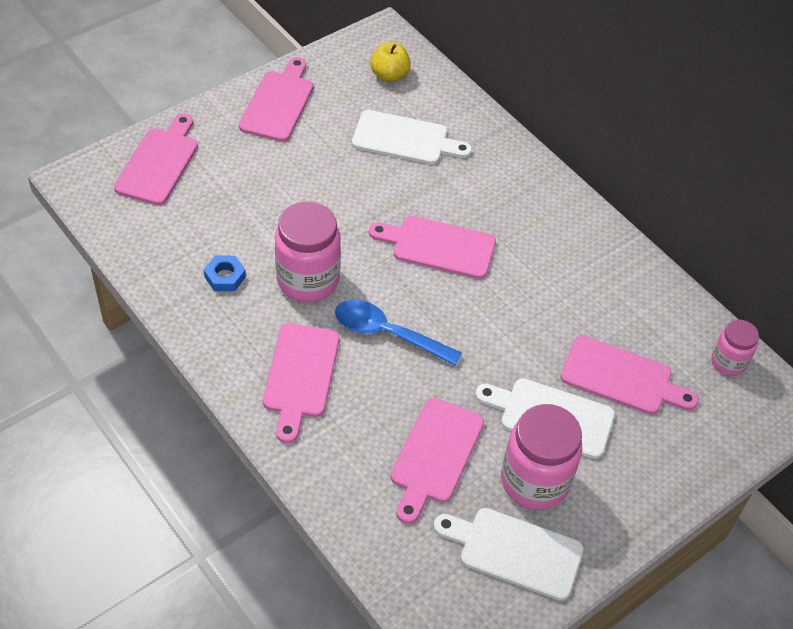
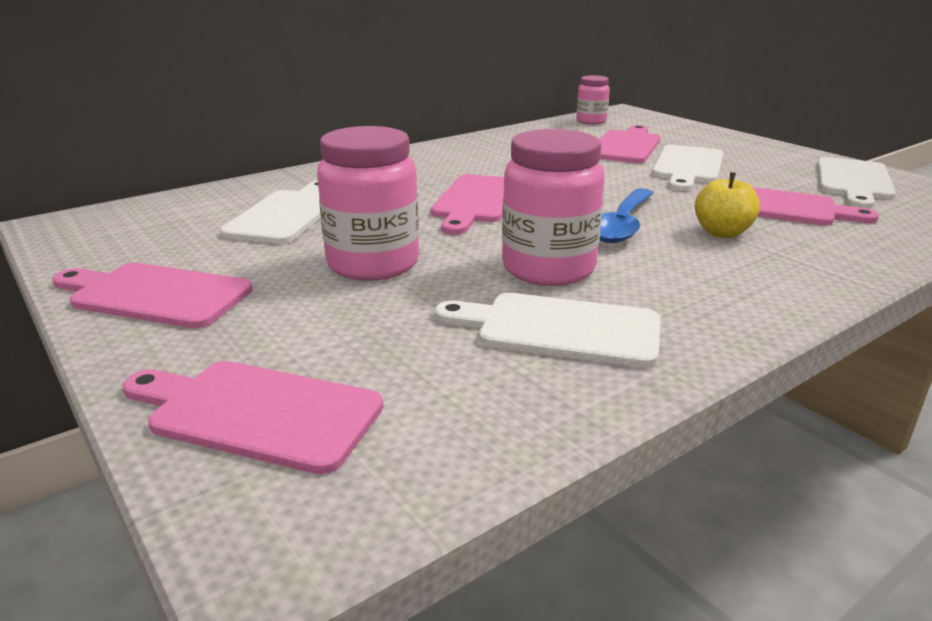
camera: 85 degrees left, 25 degrees down
(225, 277) = (559, 329): blue nut -> white cutting board
(301, 376) = (720, 271): pink cutting board -> none
(389, 75) = (151, 222): yellow apple -> yellow apple (722, 233)
(534, 481) = (767, 173): pink jar -> pink jar (373, 264)

